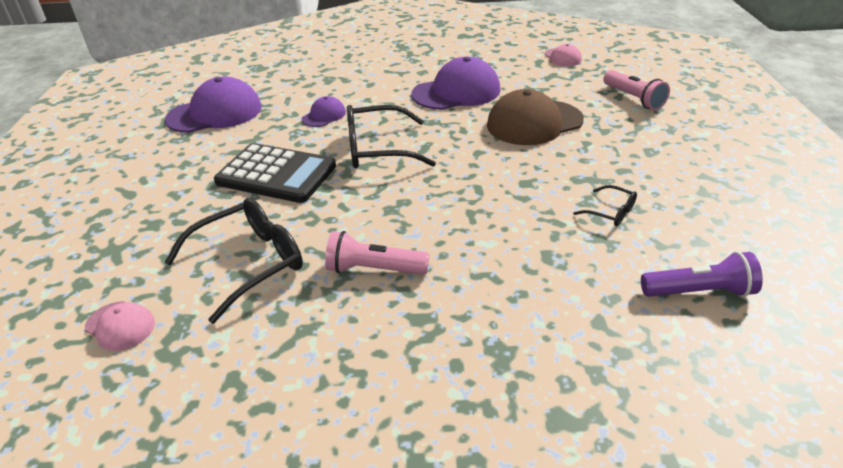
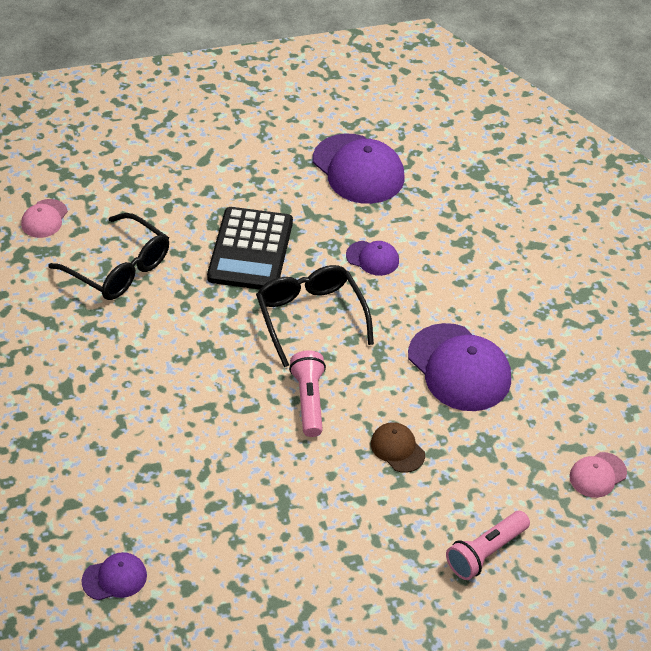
camera: 75 degrees right, 10 degrees up
(374, 270) = (120, 349): pink flashlight -> pink flashlight (308, 400)
(534, 123) = (397, 449): brown cap -> brown cap, size x0.50
(611, 212) = (225, 517): black glasses -> none
(699, 291) = (115, 578): purple flashlight -> purple cap

